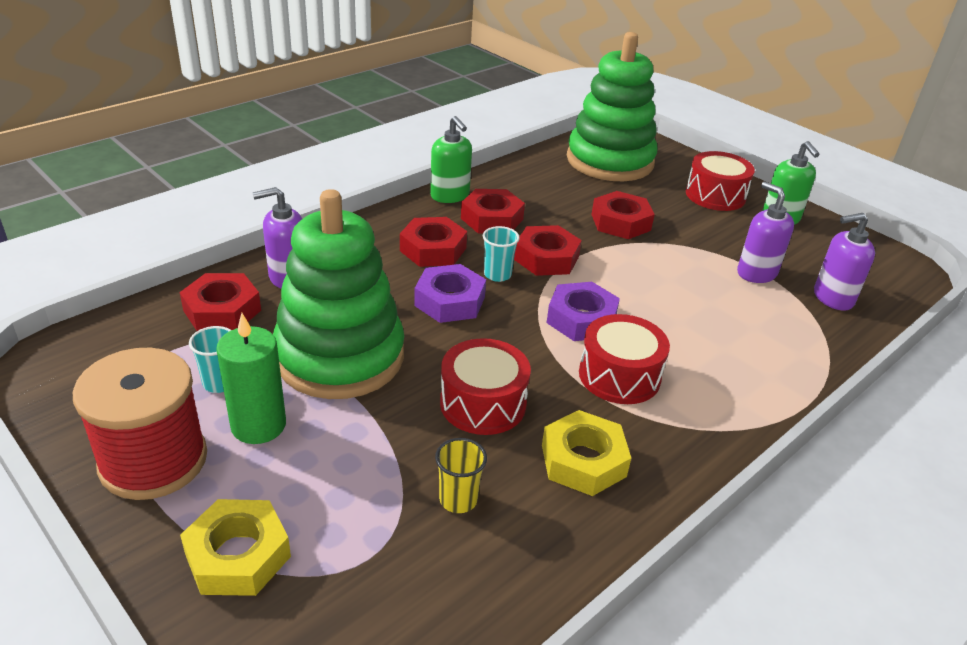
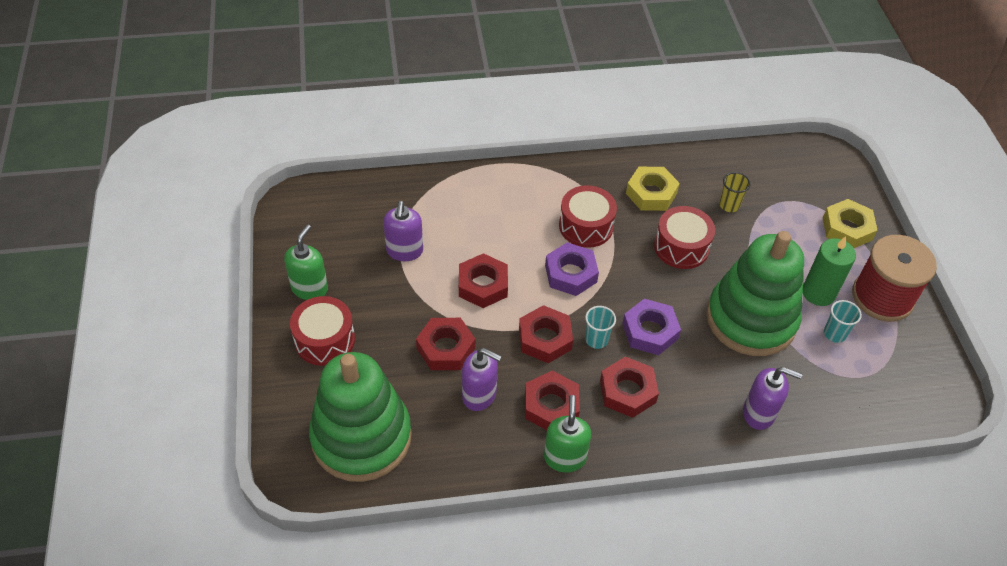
camera: 145 degrees left, 15 degrees up
(222, 310) = (819, 399): red nut -> red nut (483, 285)
(832, 298) = (382, 209): purple soap dispenser -> purple soap dispenser (479, 395)

